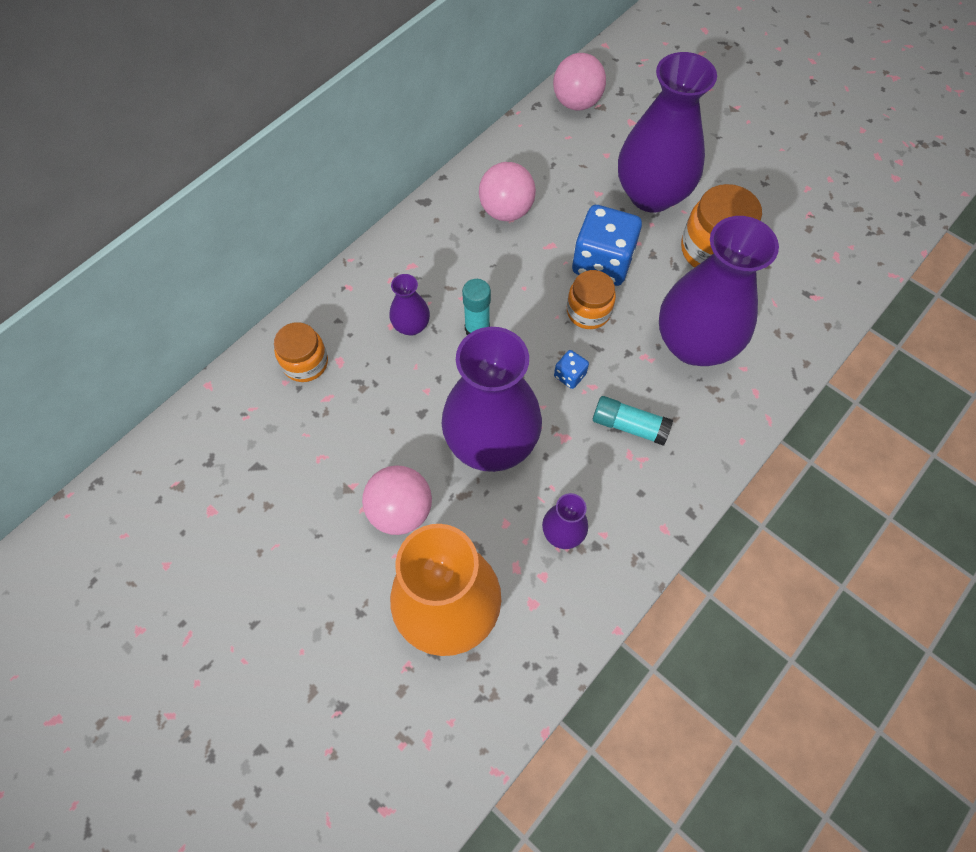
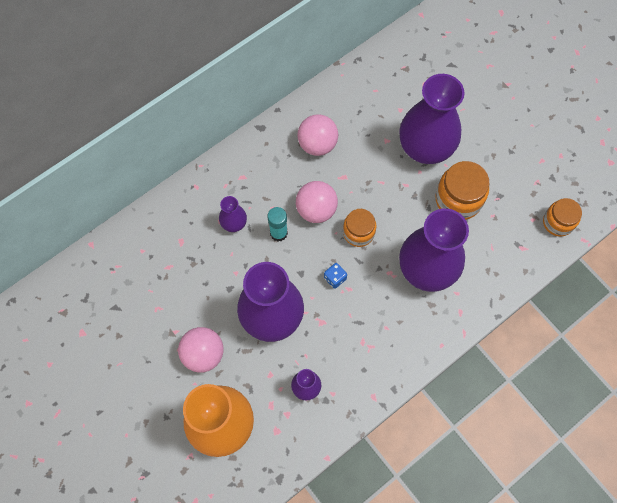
camera: 10 degrees right, 5 degrees up
(305, 363) = (158, 239): orange jar -> orange jar (558, 222)
(576, 103) = (388, 62): pink ball -> pink ball (316, 210)
(602, 263) = (377, 197): blue dice -> none
(629, 425) = (367, 321): turquoise glue stick -> none

